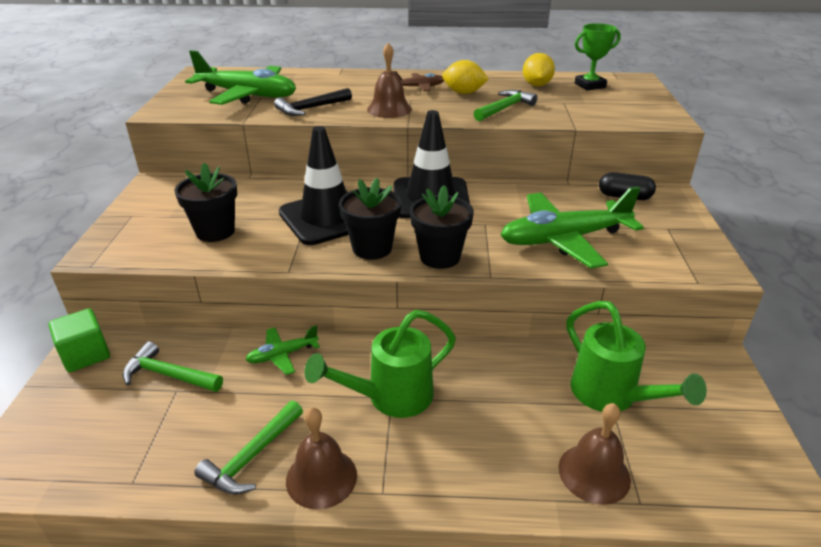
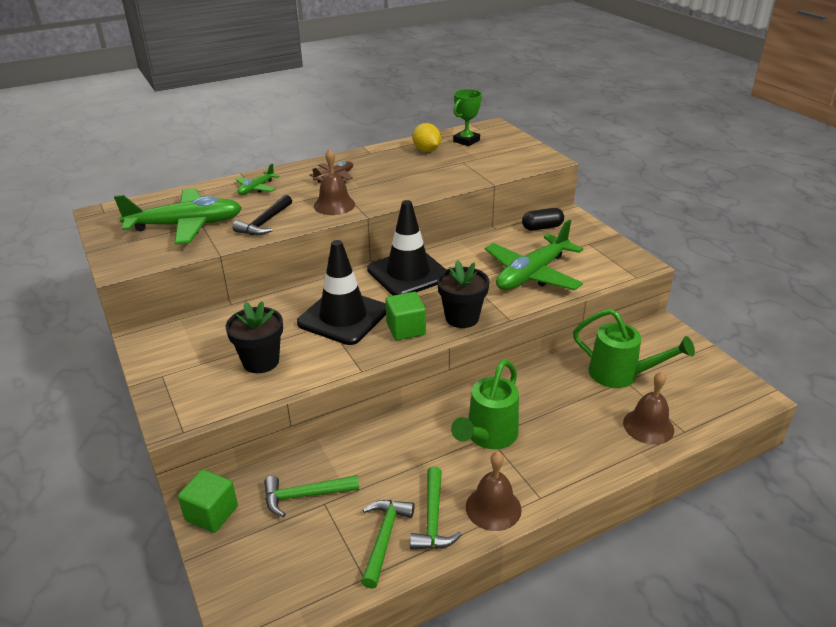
camera: 30 degrees left, 0 degrees up
(282, 355) = (380, 442): green plane -> green plane (256, 188)
(372, 248) = (406, 329): black flower pot -> green cube
(463, 93) = (377, 173): yellow lemon -> none
(505, 108) = (425, 179): green hammer -> green hammer (384, 538)

